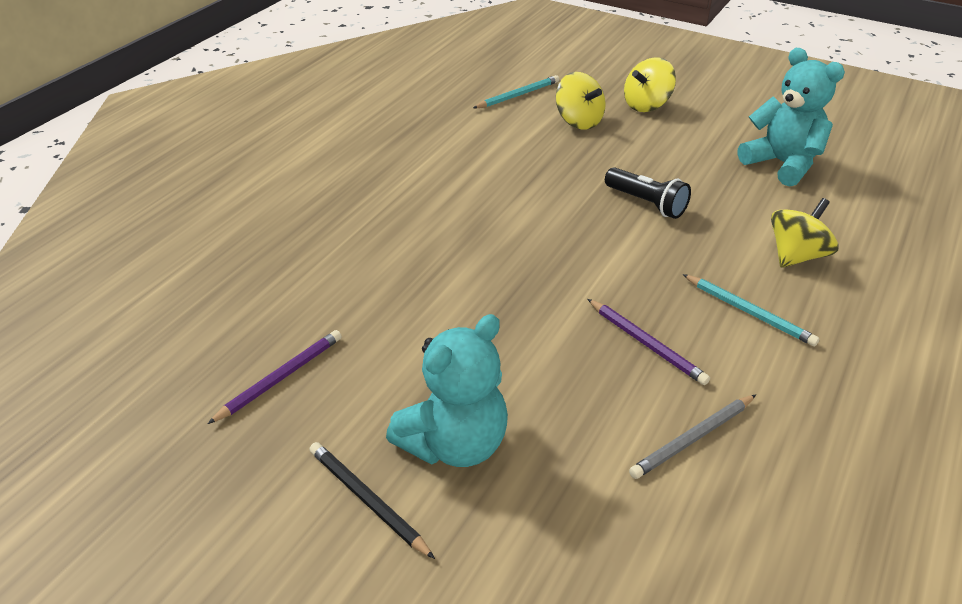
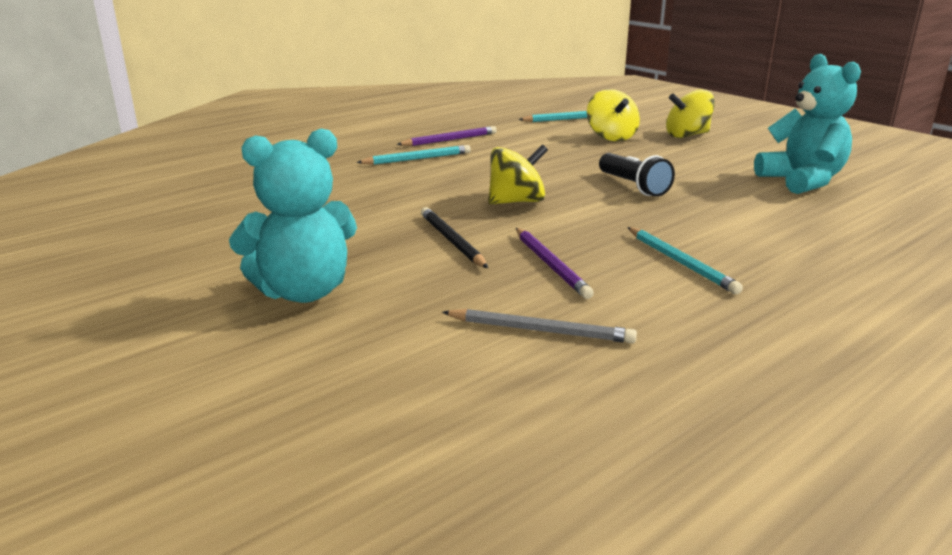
camera: 20 degrees right, 15 degrees down
(280, 378) = (202, 232): purple pencil -> purple pencil (449, 140)
(368, 500) = (192, 309): black pencil -> black pencil (452, 241)
(412, 199) = (417, 159): none -> turquoise pencil
(693, 438) = (540, 330): grey pencil -> grey pencil turned 150 degrees counterclockwise
(796, 256) = (767, 236): yellow spinning top -> yellow spinning top (516, 202)

